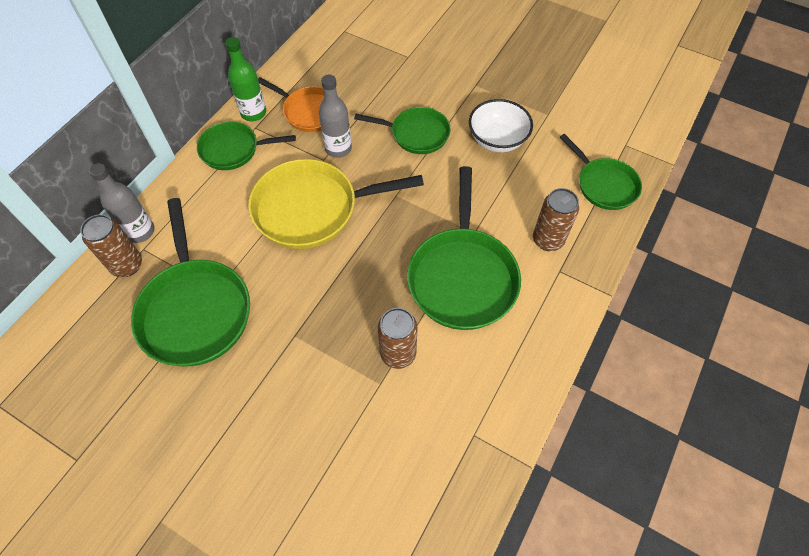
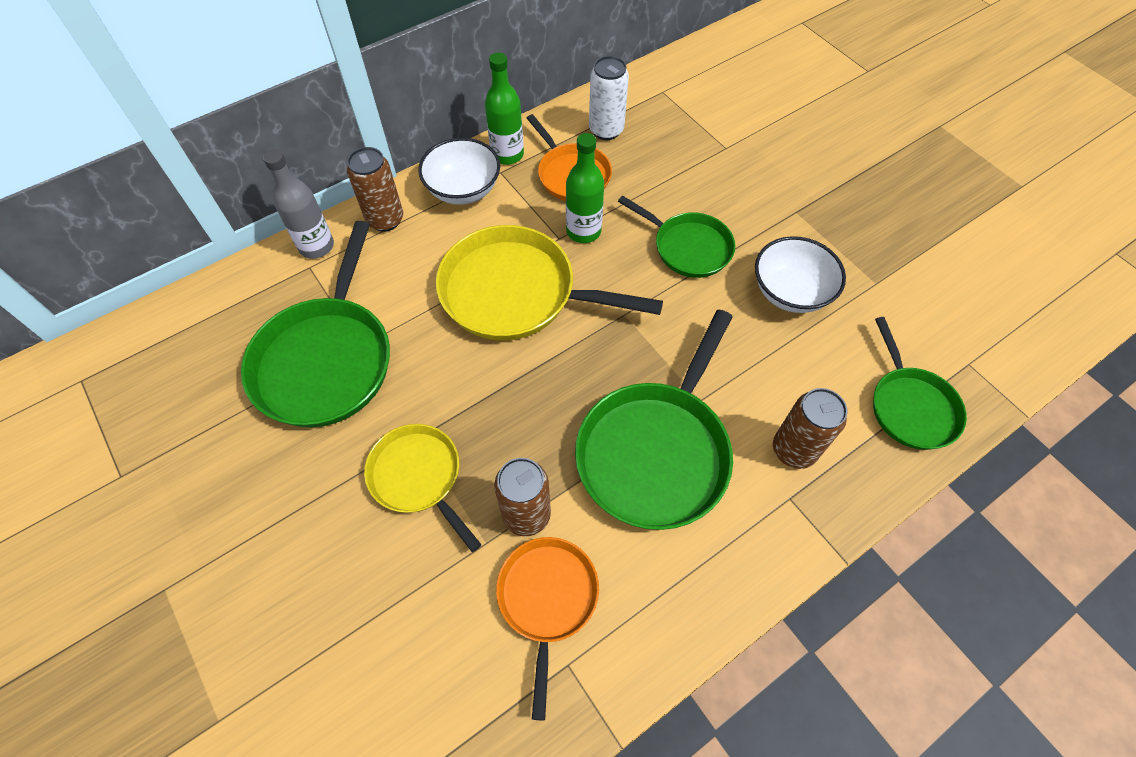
camera: 25 degrees right, 0 degrees up
(127, 265) = (283, 279): brown can -> brown can (385, 220)
(233, 150) = (463, 189): green pan -> white bowl
(309, 361) = (419, 477): none -> yellow pan
(317, 71) = (606, 130): none -> white can
(338, 148) = (583, 231): grey bottle -> green bottle
(440, 401) = (547, 599): none -> orange pan

